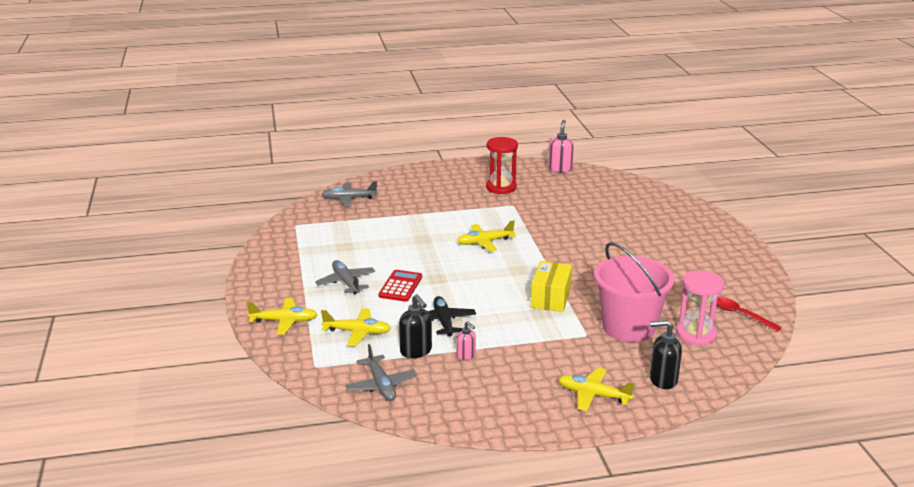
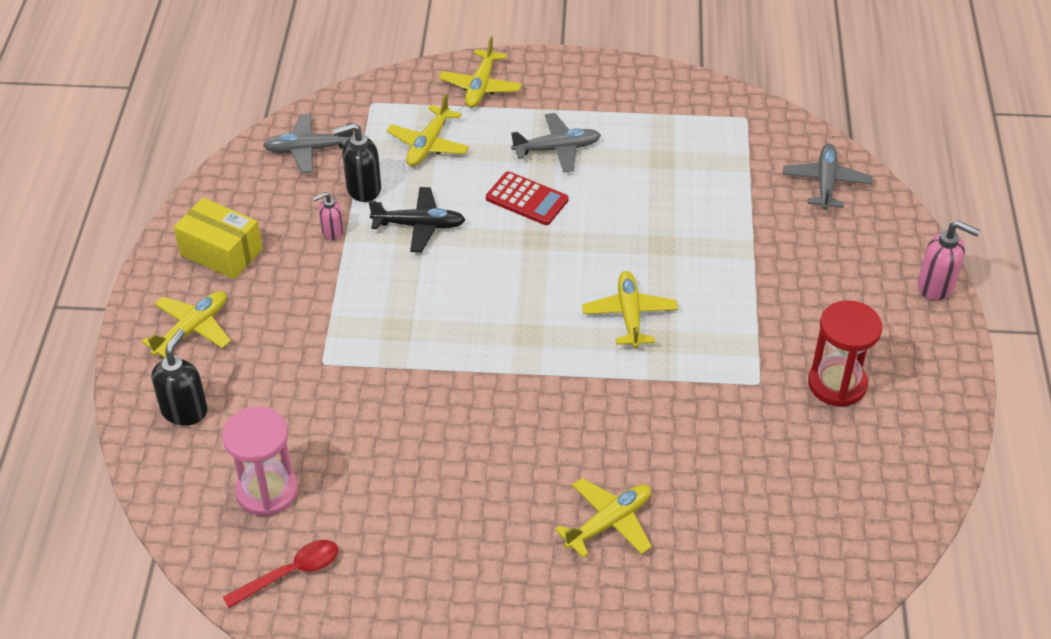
camera: 105 degrees right, 20 degrees up
(550, 298) = (434, 351): yellow box -> yellow box (221, 252)
(560, 169) = (912, 499): pink soap dispenser -> pink soap dispenser (936, 286)
(628, 327) = (320, 416): pink bucket -> none
(630, 232) = (609, 522): none -> yellow plane

